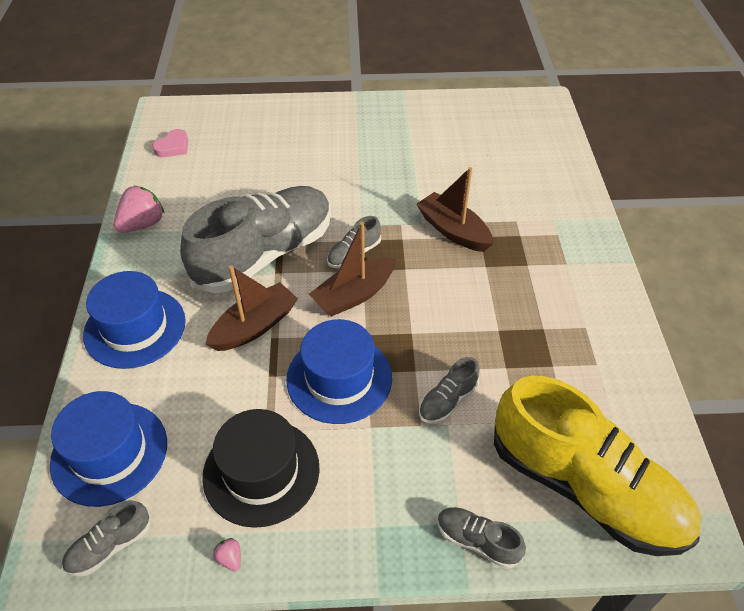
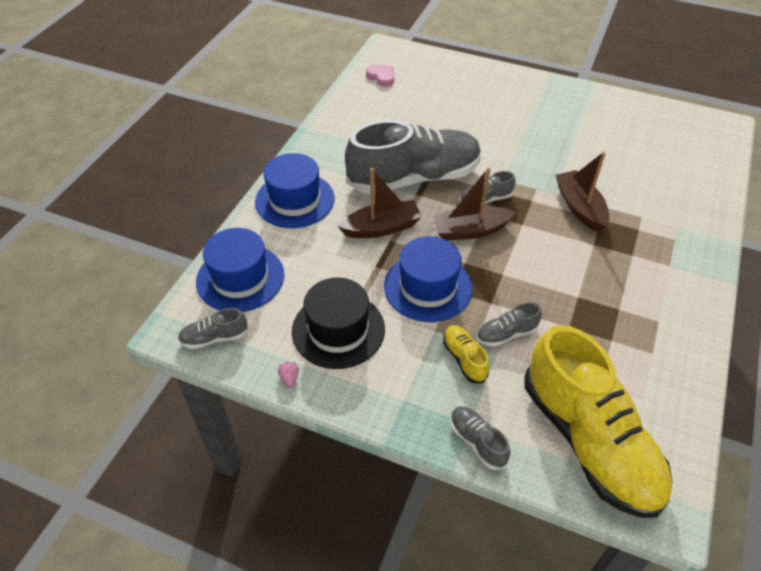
camera: 25 degrees right, 0 degrees up
(142, 224) = (333, 128): pink strawberry -> none
(173, 147) = (381, 77): pink heart -> pink heart turned 105 degrees counterclockwise
(418, 448) = (464, 359): none -> yellow shoe

